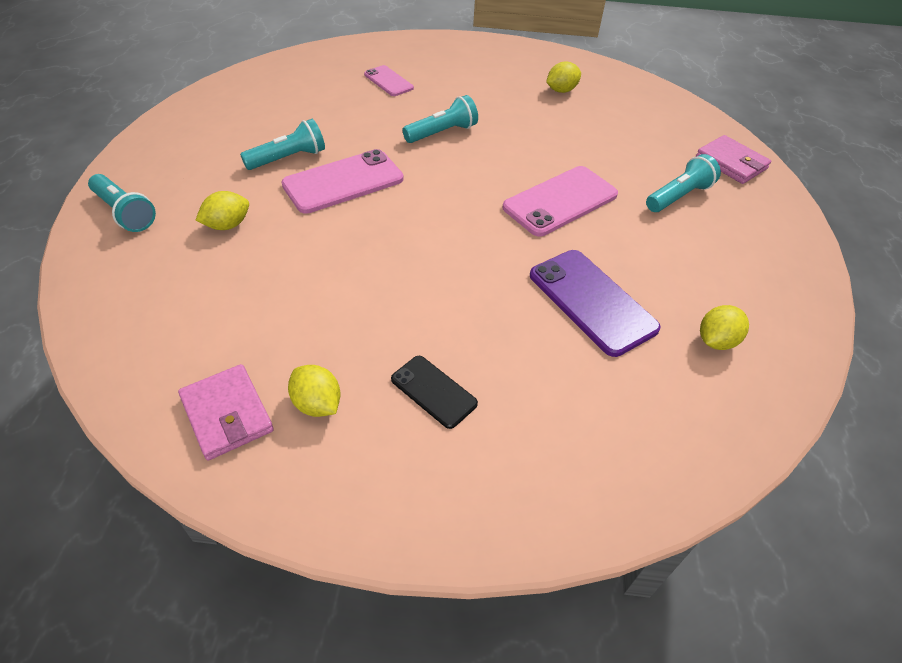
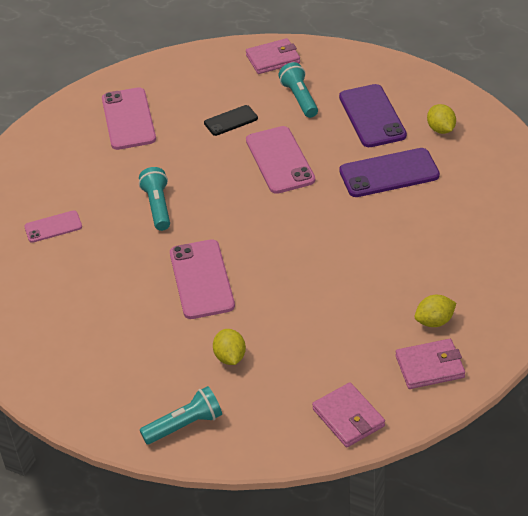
camera: 65 degrees left, 5 degrees down
(131, 344) = (348, 417): none -> pink wallet
(288, 158) = (150, 311): turquoise flashlight -> none
(433, 391) = (441, 265): black phone -> black phone (231, 121)
(561, 90) = (128, 119): yellow lemon -> pink phone
(692, 265) = (372, 116): none -> purple phone

